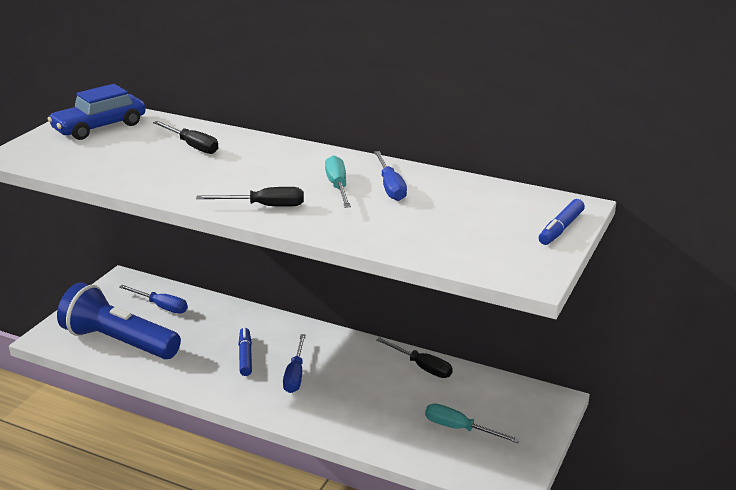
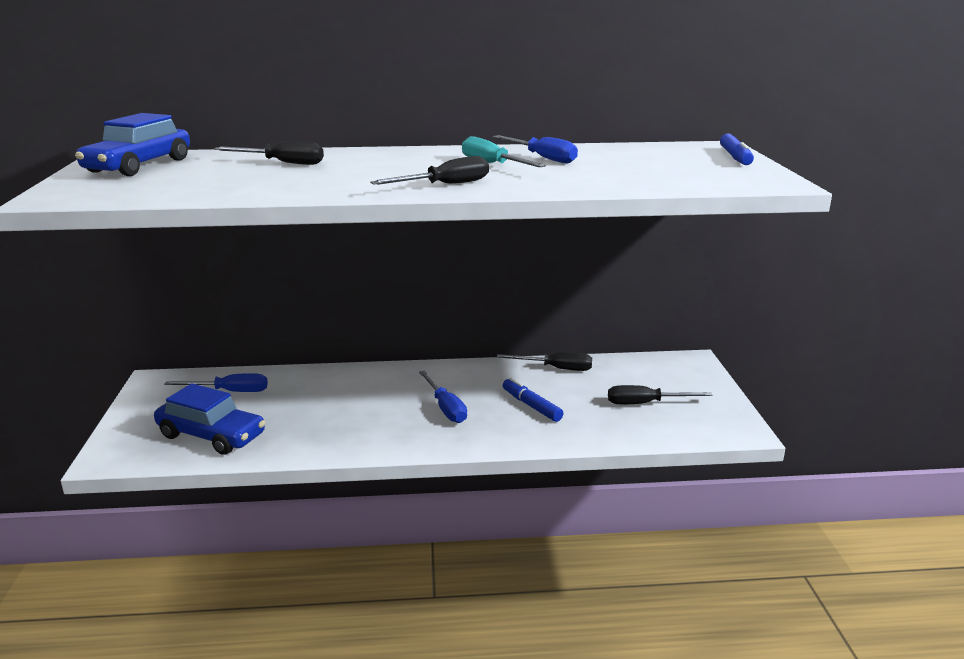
camera: 30 degrees left, 5 degrees down
(118, 342) = (211, 435): blue flashlight -> blue car
(245, 356) = (375, 407): blue marker -> blue marker (531, 406)
(459, 429) = (645, 403): turquoise screwdriver -> black screwdriver

